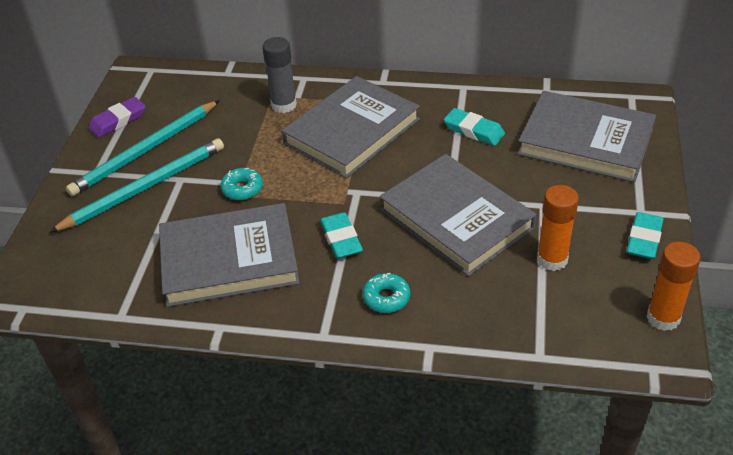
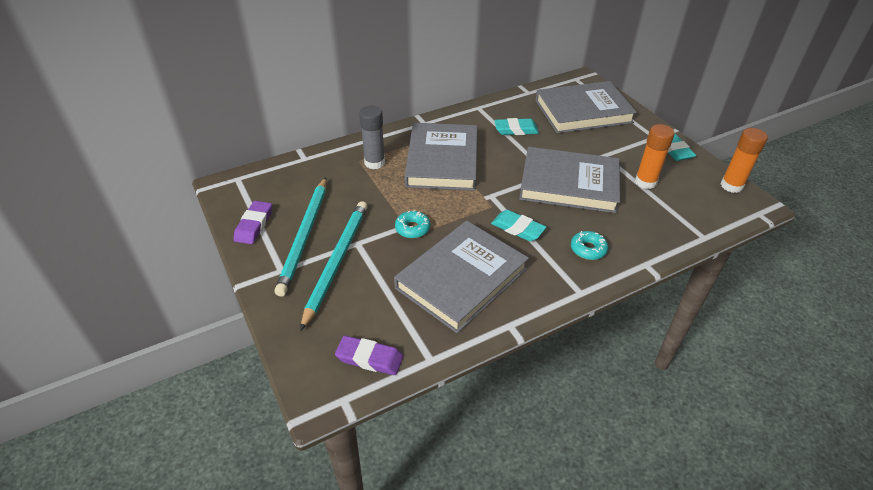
camera: 40 degrees left, 0 degrees up
(77, 286) = (369, 358): none -> purple eraser

